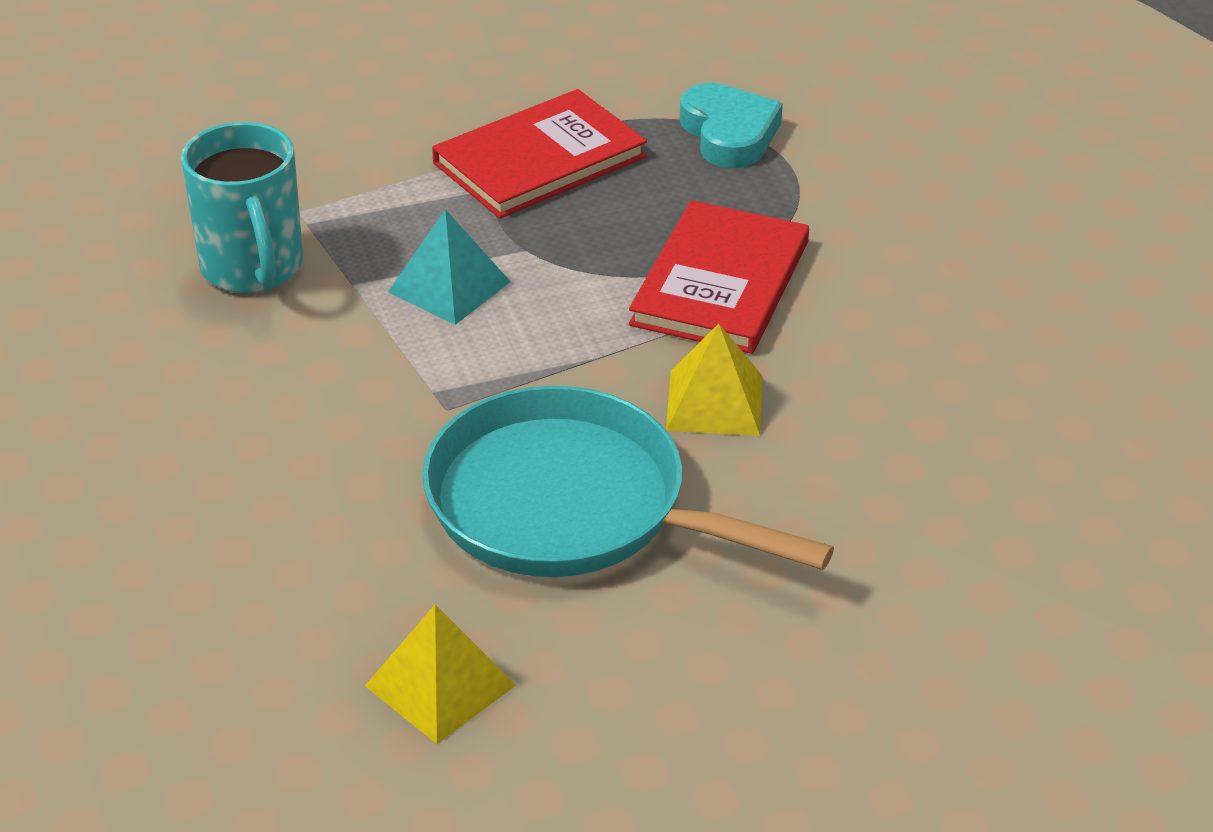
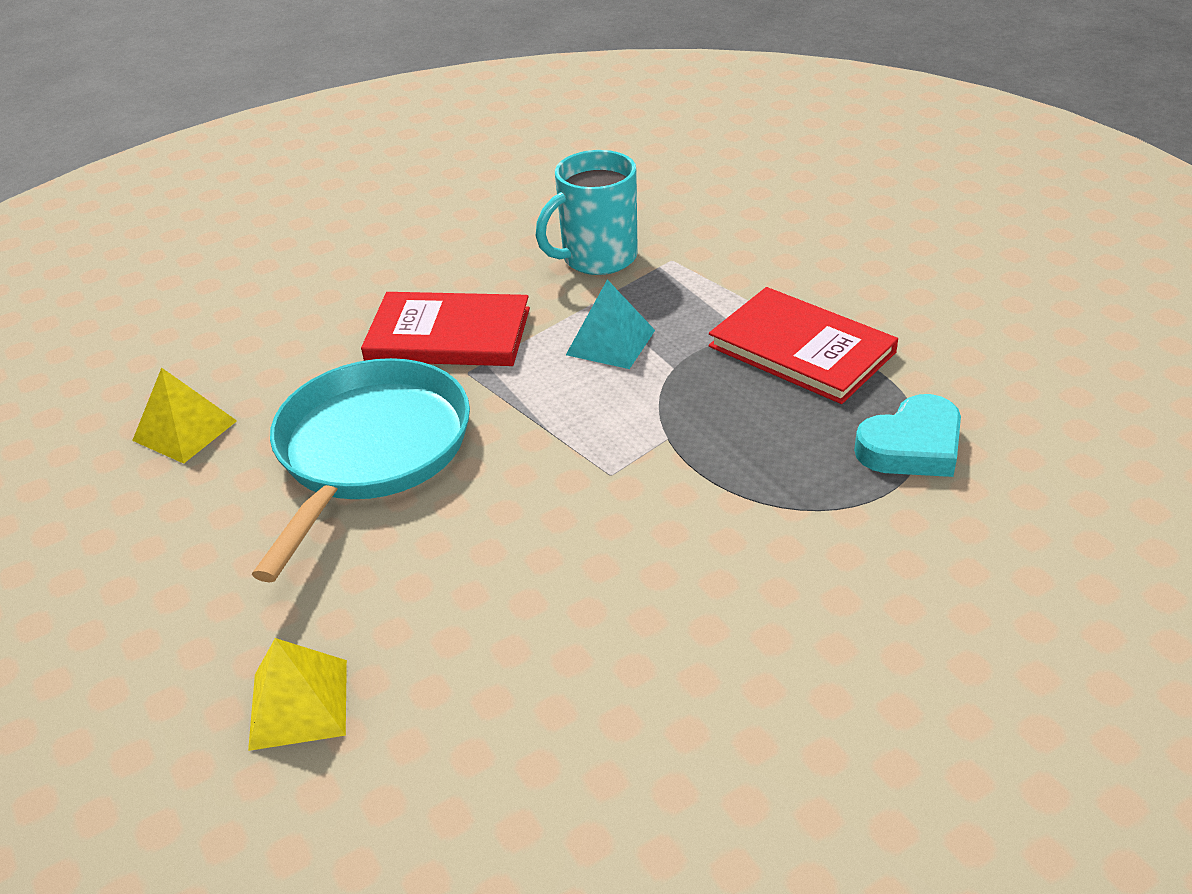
camera: 80 degrees right, 0 degrees up
(714, 402) = (509, 505): yellow pyramid -> yellow pyramid (299, 703)
(720, 283) = (675, 480): red book -> red book (448, 335)

